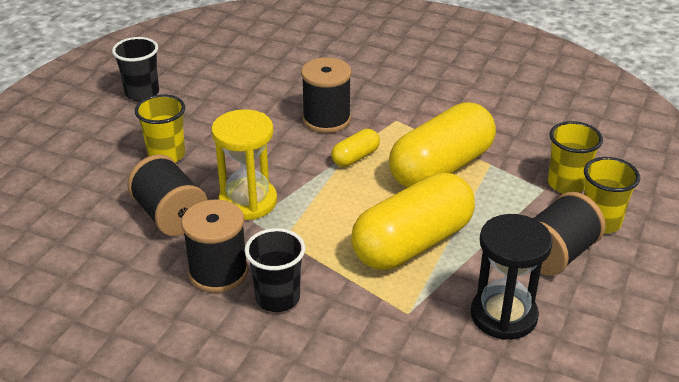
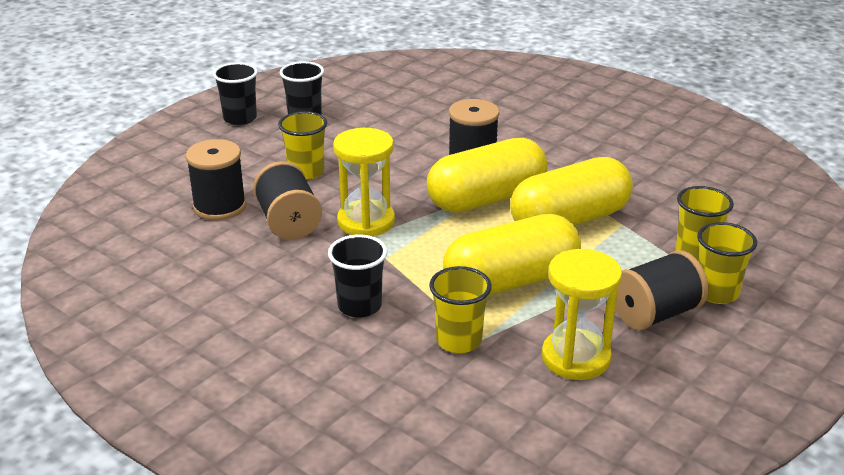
camera: 15 degrees right, 5 degrees down
(75, 104) = (240, 118): none -> black cup
(218, 272) = (313, 276): black spool -> black spool (219, 206)
(355, 157) = (486, 199): yellow capsule -> yellow capsule, size x2.23
(388, 318) = (459, 341): none -> yellow cup
(503, 315) = (575, 358): black hourglass -> yellow hourglass

